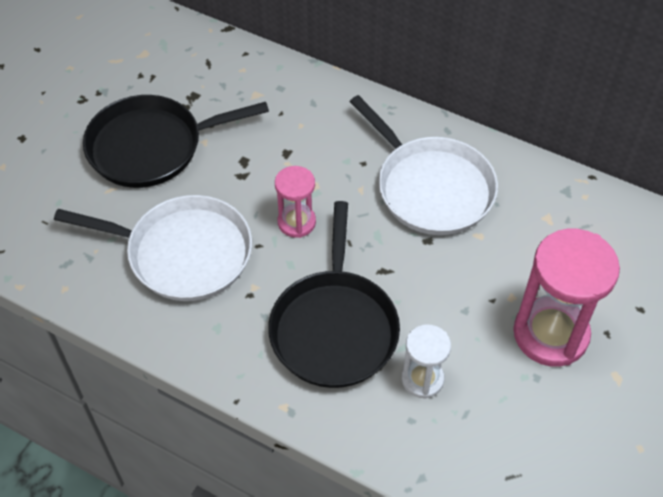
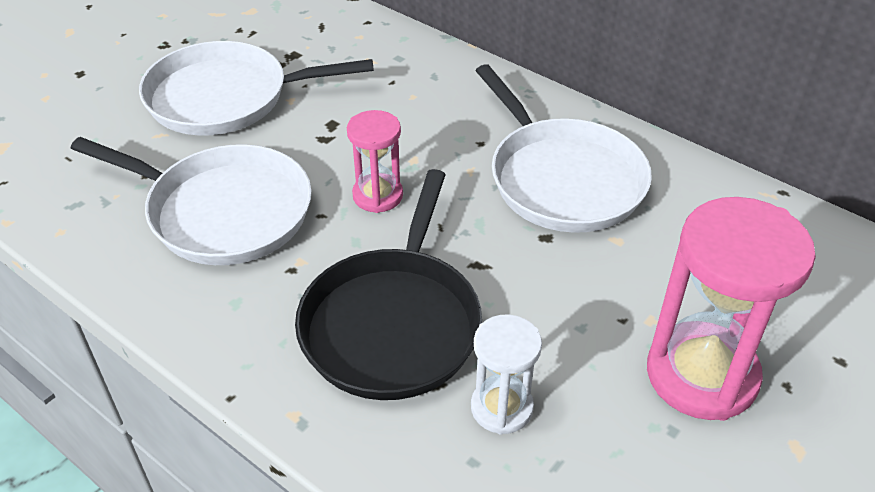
camera: 10 degrees right, 10 degrees down
(151, 147) = (225, 97): black pan -> white pan

